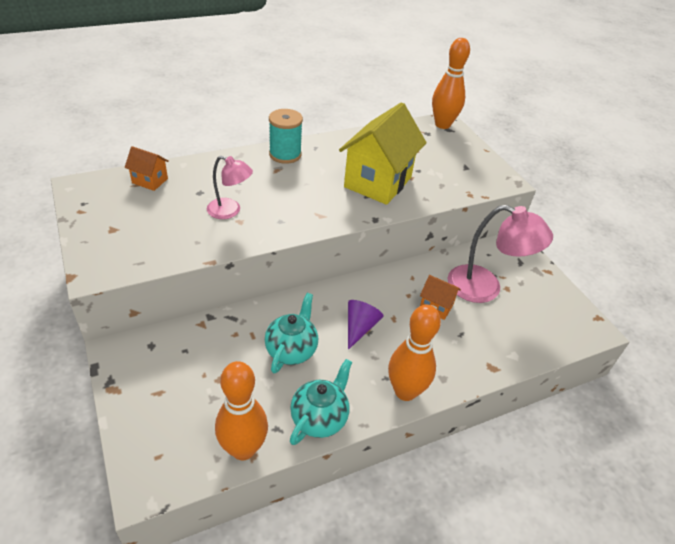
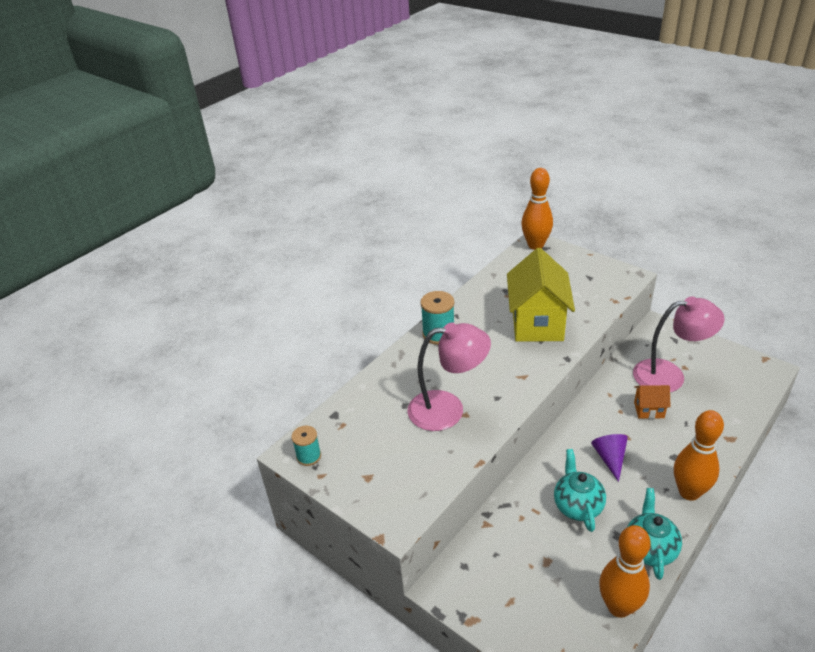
camera: 20 degrees left, 5 degrees down
(87, 194) = (309, 456): none -> turquoise spool
(150, 181) = (350, 416): orange house -> none
(230, 211) = (448, 409): pink lamp -> pink lamp, size x1.68

